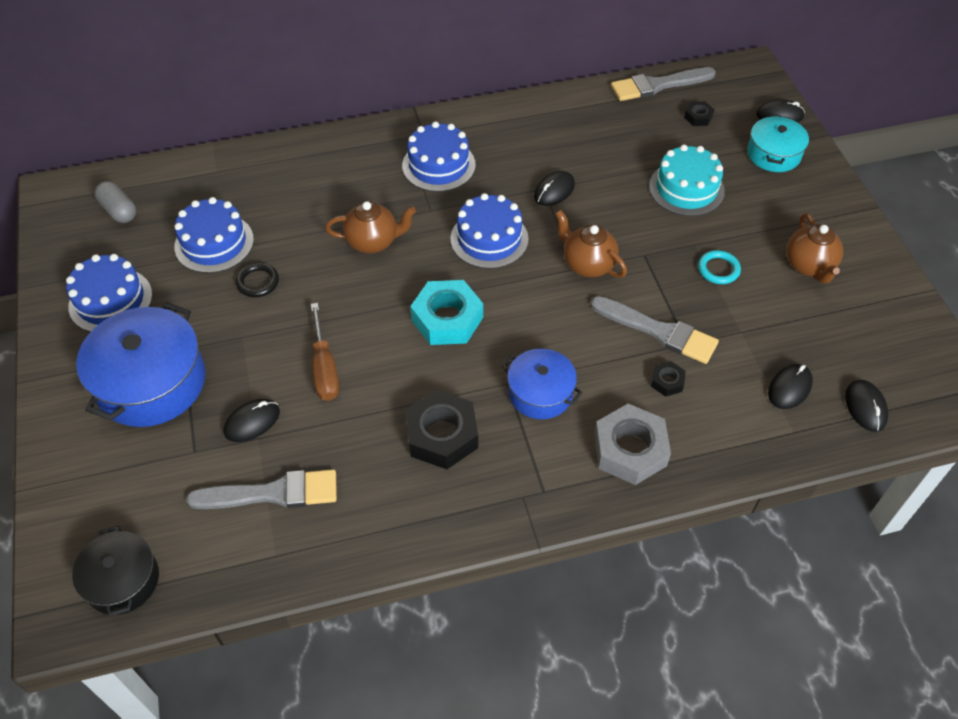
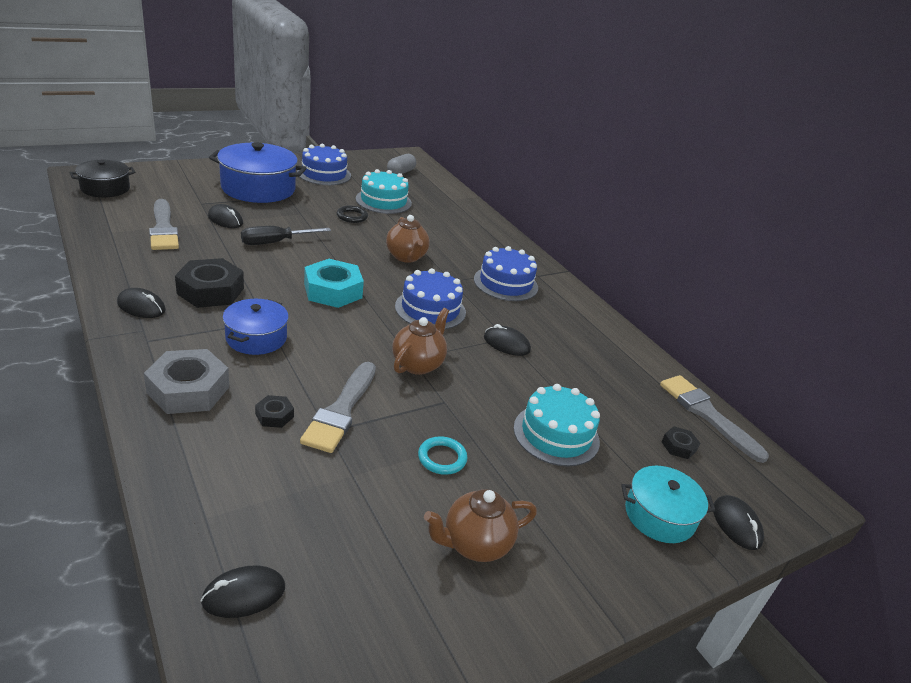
camera: 70 degrees right, 20 degrees down
(214, 243) = (383, 201): blue cake -> turquoise cake
(324, 368) = (275, 242): brown screwdriver -> black screwdriver
(789, 388) = (271, 516): black mouse -> black mouse (141, 306)

